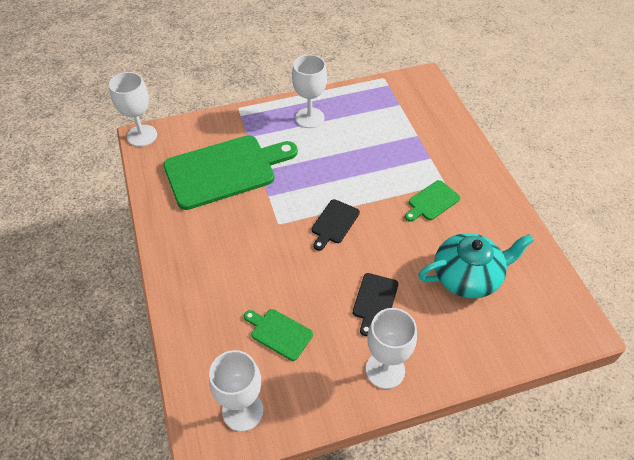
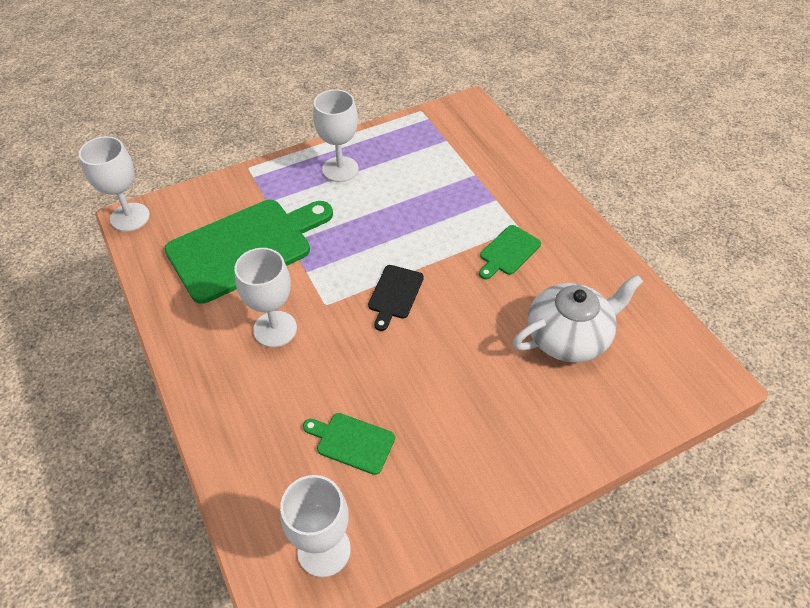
camera: 10 degrees left, 0 degrees up
(374, 301) = (463, 383): black cutting board -> none
(385, 370) = (492, 467): white goblet -> white goblet (275, 329)
(468, 276) = (569, 336): turquoise teapot -> white teapot

